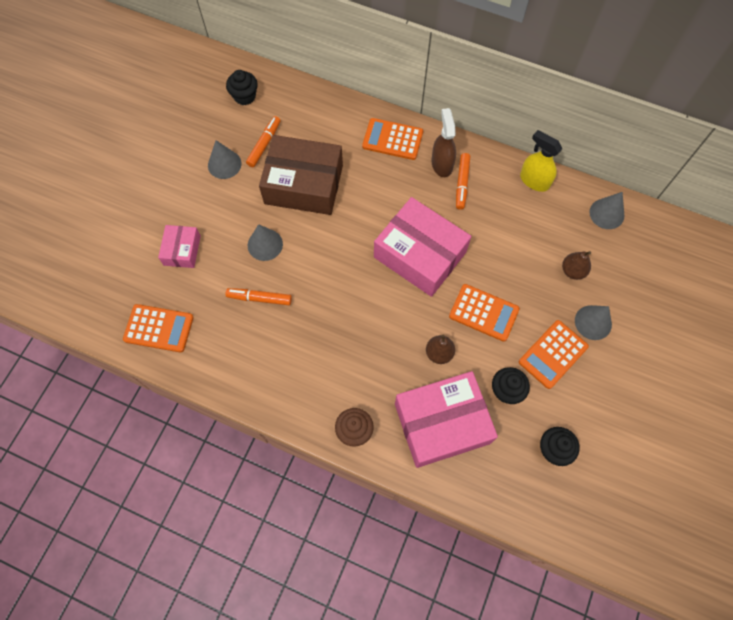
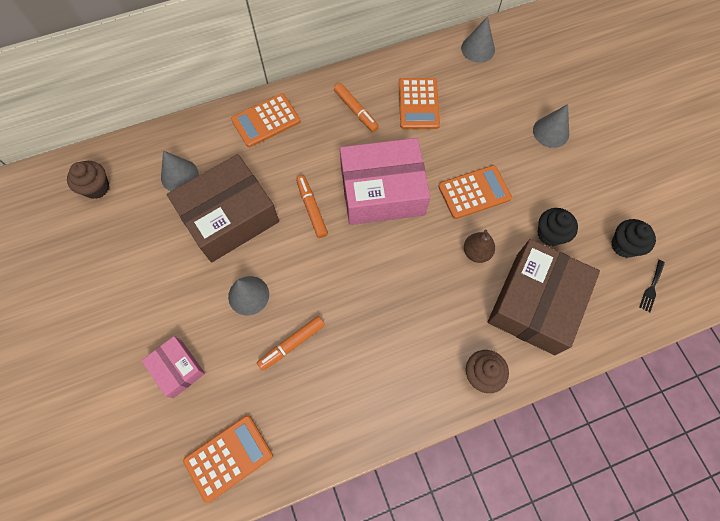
camera: 45 degrees left, 0 degrees up
(224, 164) = (138, 260): grey cone -> grey cone (179, 175)
(245, 96) = (96, 188): black cupcake -> brown cupcake
(264, 144) = (158, 213): orange marker -> orange marker (311, 209)
(442, 164) = (325, 108): brown spray bottle -> none
(442, 423) = (535, 303): pink box -> brown box
(534, 181) = (405, 66): yellow spray bottle -> none
(539, 496) = (651, 288): none -> black fork
(553, 354) = (551, 178): orange calculator -> orange calculator (418, 104)
(572, 271) = (499, 108): brown pear -> none

